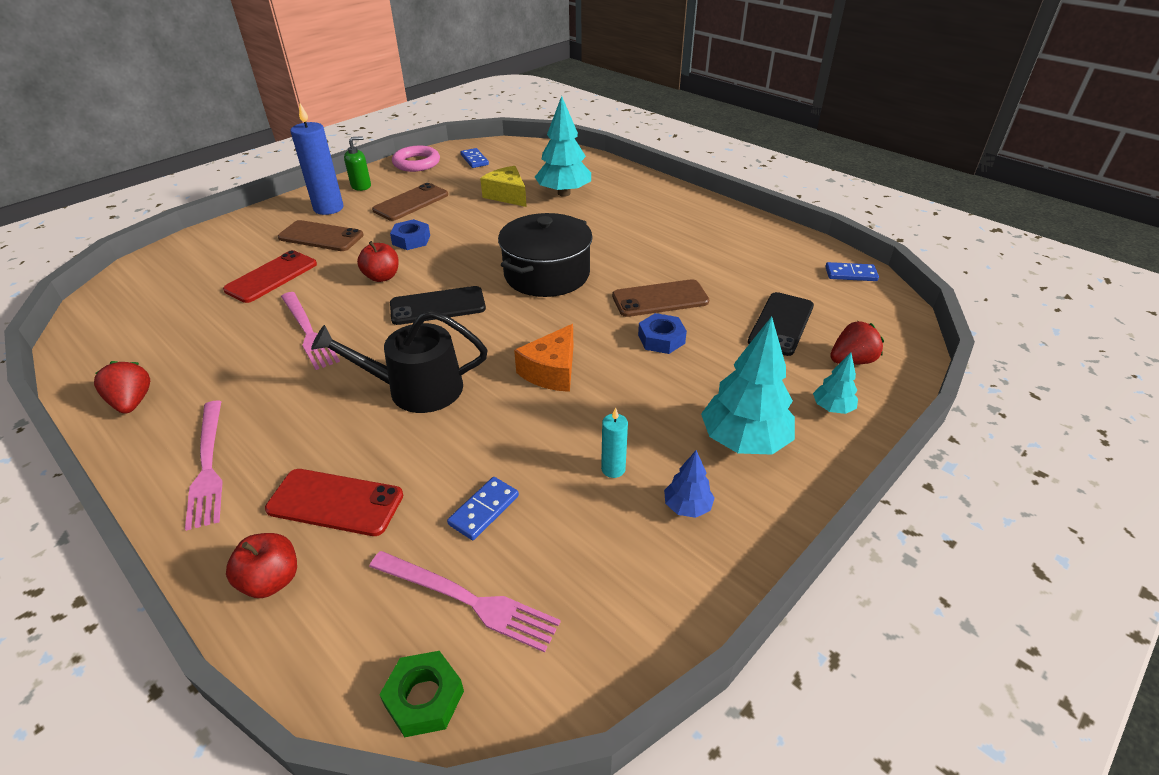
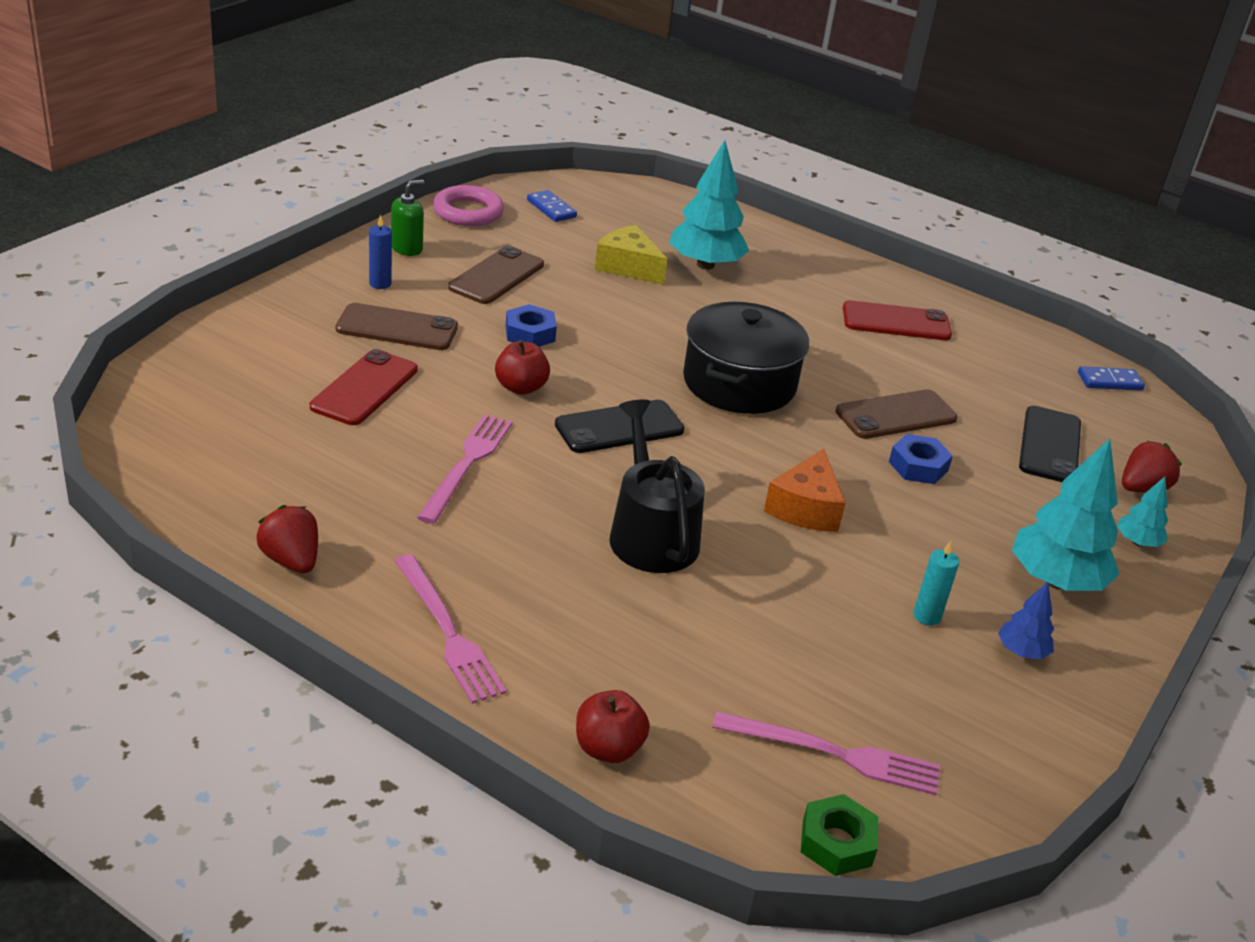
camera: 15 degrees left, 5 degrees down
(308, 332) = (467, 464): pink fork -> pink fork turned 120 degrees counterclockwise
(328, 208) = (380, 284): blue candle -> blue candle, size x0.51
(335, 502) = (630, 665): red phone -> red phone (896, 322)
(415, 389) = (650, 533): black watering can -> black watering can turned 90 degrees clockwise
(484, 510) = (805, 665): blue domino -> none

